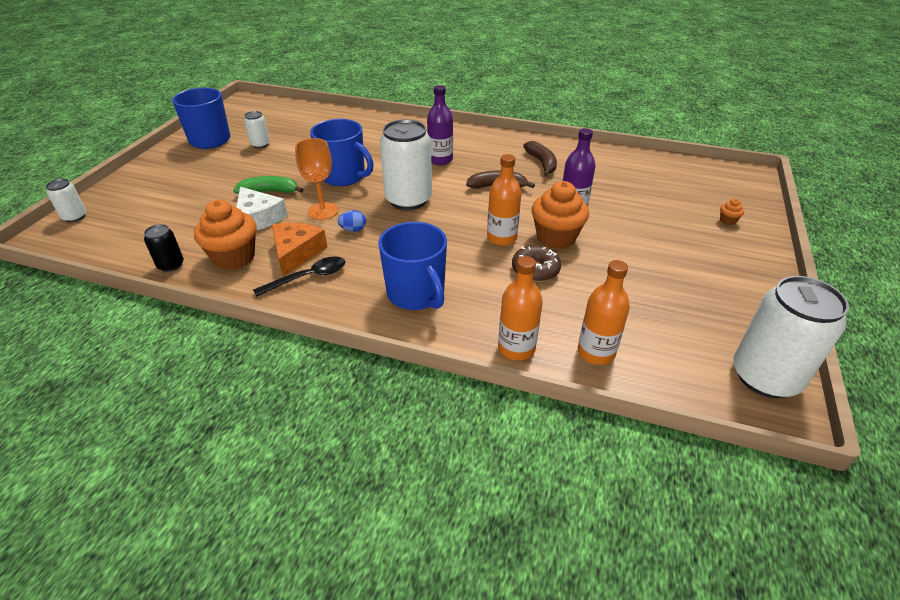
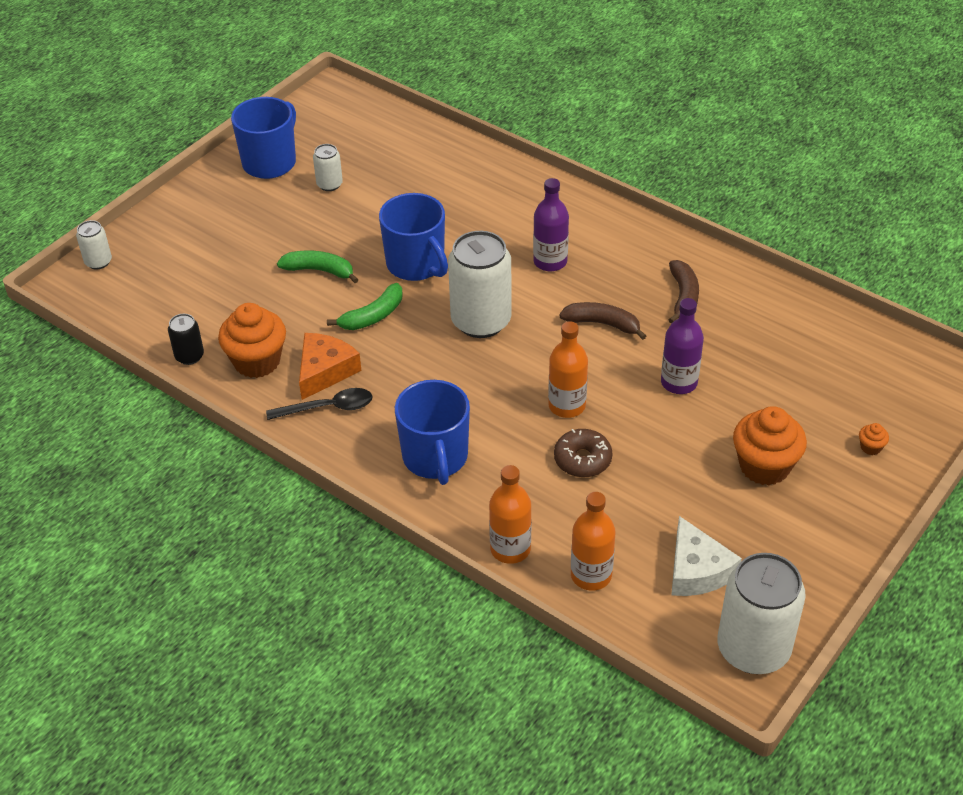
camera: 20 degrees right, 5 degrees up
(258, 218) = (296, 310): white cheese -> white cheese (697, 570)
(323, 211) = (373, 316): orange goblet -> green banana
(353, 229) = (399, 352): blue egg -> none
(556, 237) = (632, 420): orange cupcake -> orange cupcake (764, 466)

